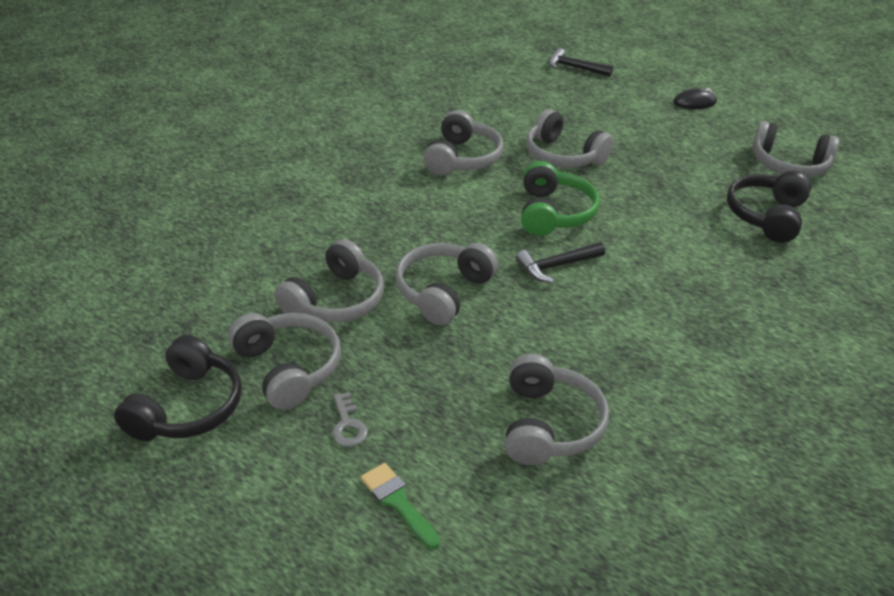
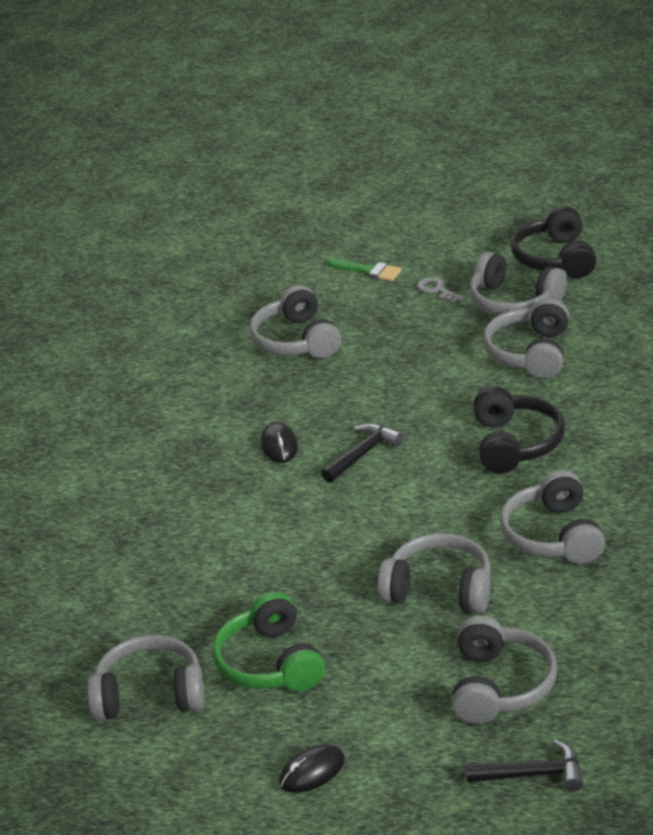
camera: 160 degrees right, 5 degrees down
(443, 292) = (447, 393): grey headphones -> grey headphones (500, 686)
(553, 213) = (401, 508): green headphones -> green headphones (270, 663)
(626, 304) = (279, 445): none -> black mouse
(766, 216) = (165, 599): black headphones -> black headphones (515, 444)

